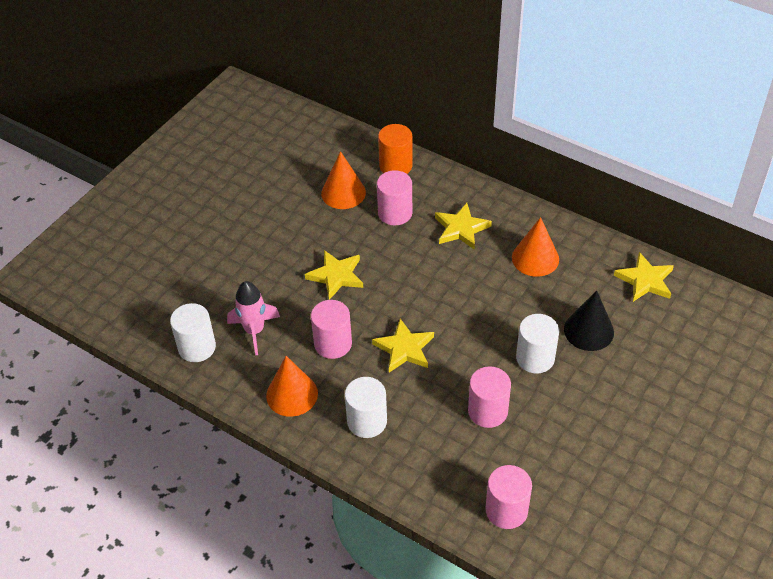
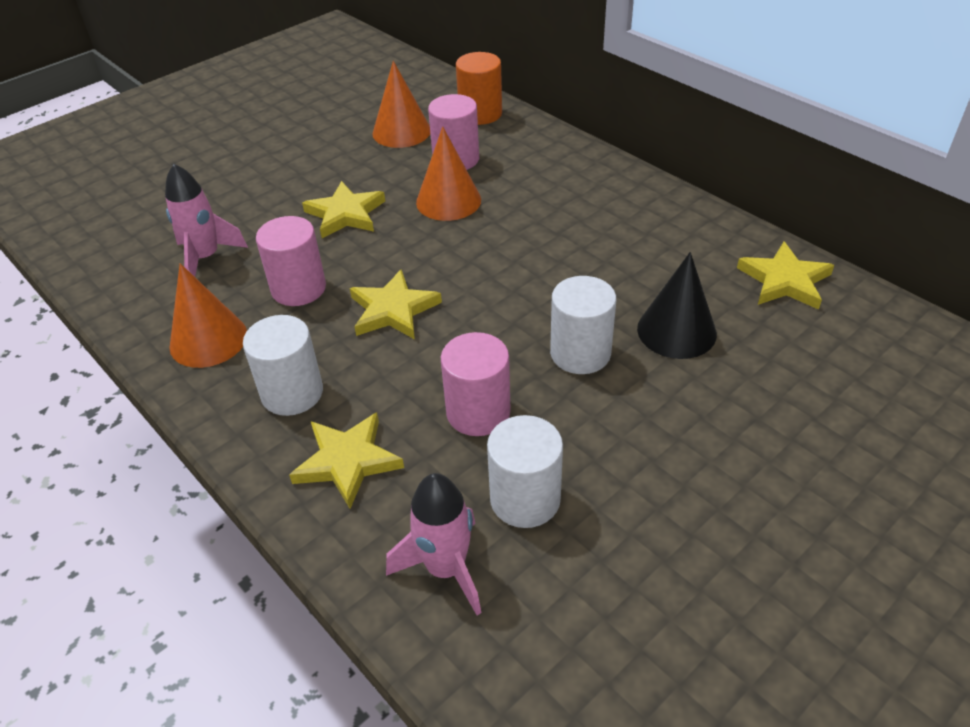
camera: 15 degrees right, 5 degrees down
(197, 347) = (122, 265): white cylinder -> white cylinder (525, 499)
(461, 228) = (536, 186): yellow star -> yellow star (347, 461)
(506, 510) = (446, 568): pink cylinder -> pink rocket
(535, 258) = (626, 232): orange cone -> orange cone (448, 201)

